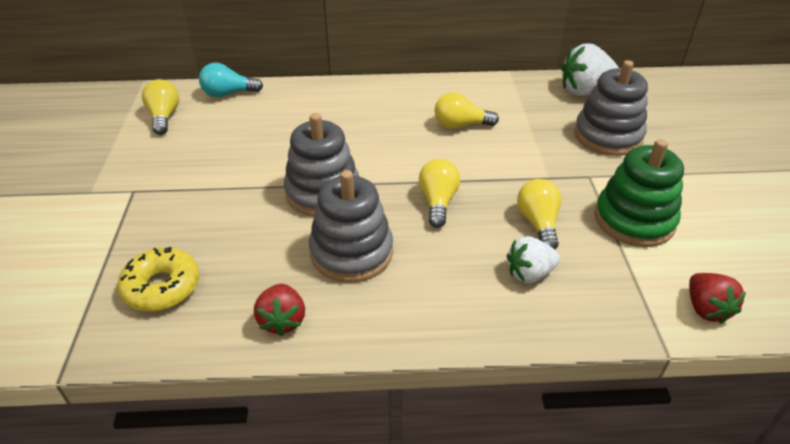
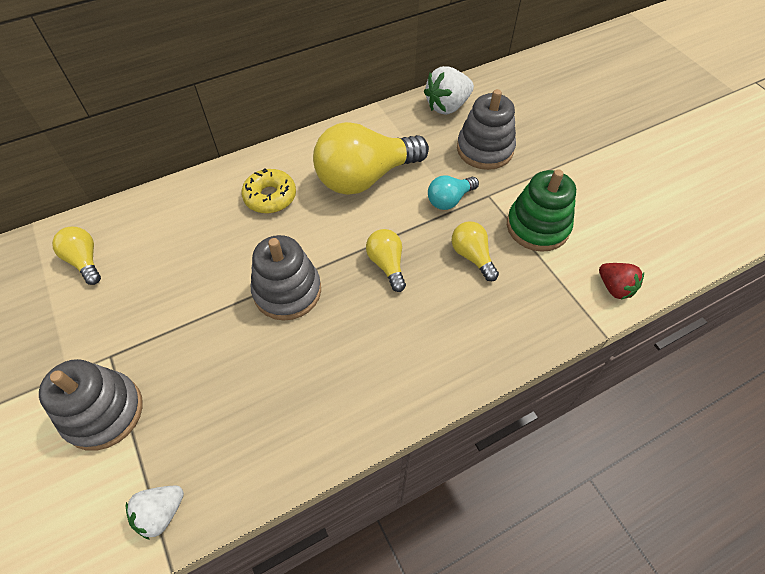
camera: 25 degrees left, 15 degrees up
(162, 287) = (204, 443): yellow donut -> yellow donut (270, 197)
(228, 94) = (133, 211): turquoise light bulb -> turquoise light bulb (449, 200)
(282, 320) = (325, 429): red strawberry -> none
(351, 252) = (344, 341): grey stacking toy -> grey stacking toy (103, 412)
(460, 125) = (365, 177): yellow light bulb -> yellow light bulb, size x2.07
(529, 273) = (487, 306): white strawberry -> white strawberry (161, 513)

